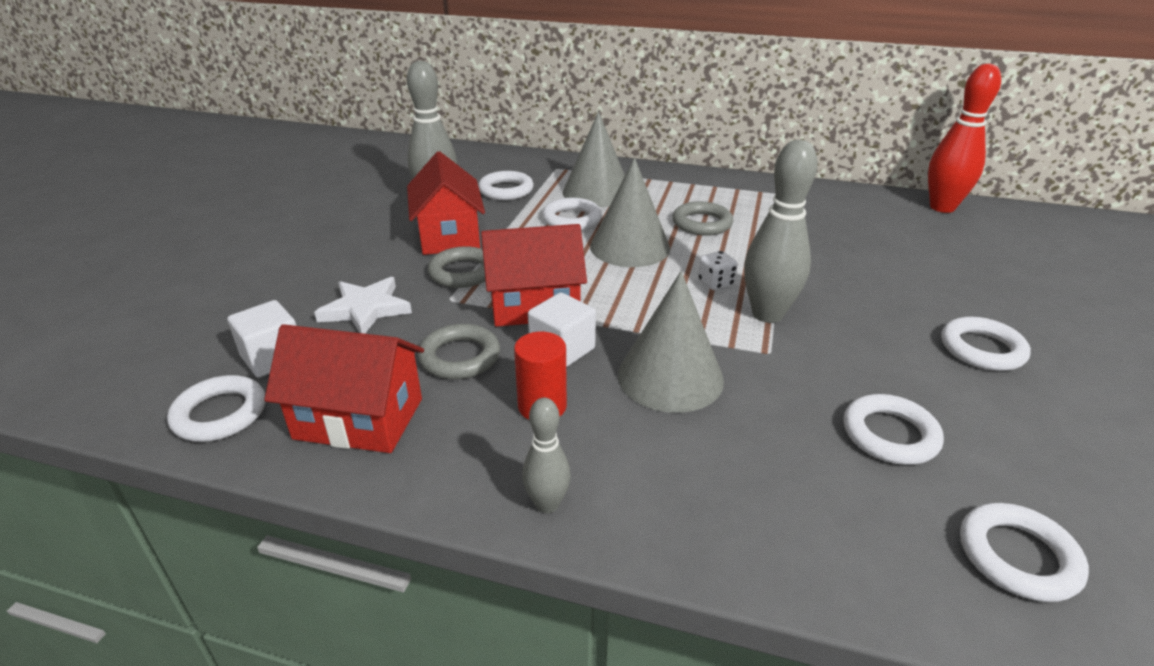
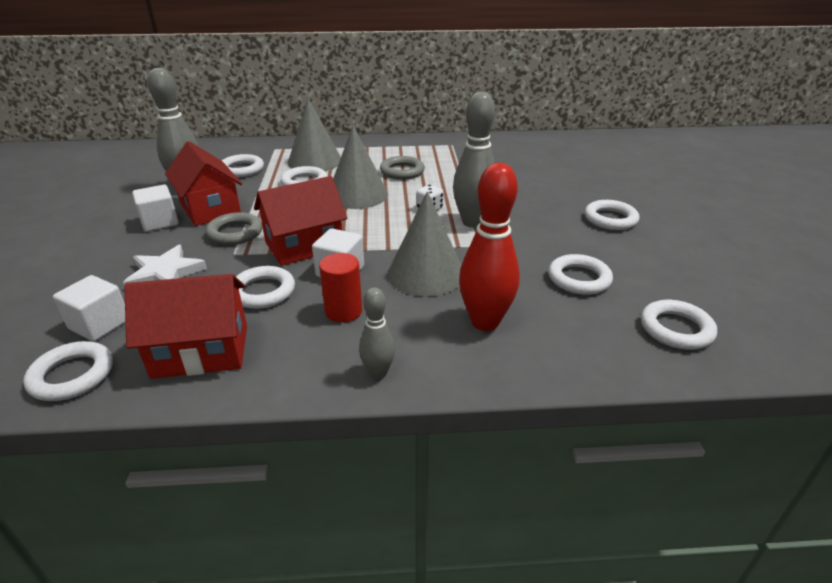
camera: 20 degrees left, 0 degrees up
(388, 243) = (160, 222): none -> white cube
(460, 357) = (263, 292): grey ring -> white ring
(942, 207) = (553, 139): red bowling pin -> red bowling pin (485, 322)

